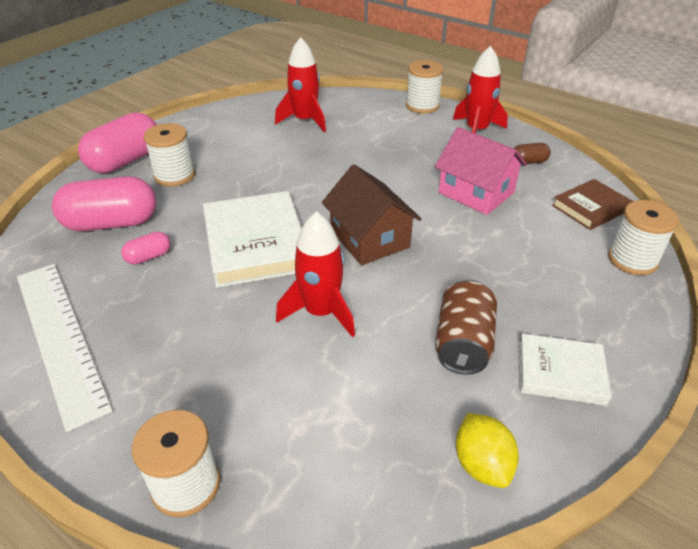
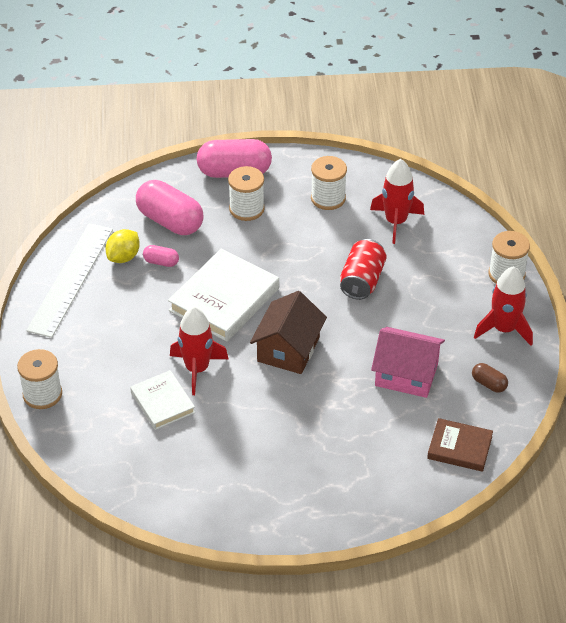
camera: 50 degrees right, 5 degrees up
(343, 163) = (362, 281): none -> red can
(463, 343) = (237, 446): brown can -> none
(476, 193) = (406, 374): pink house -> pink house turned 75 degrees counterclockwise
(482, 464) = (157, 495): yellow lemon -> yellow lemon (123, 257)
(560, 373) = (257, 500): white book -> white book (162, 403)
(632, 260) = (413, 495): white spool -> white spool (328, 198)

